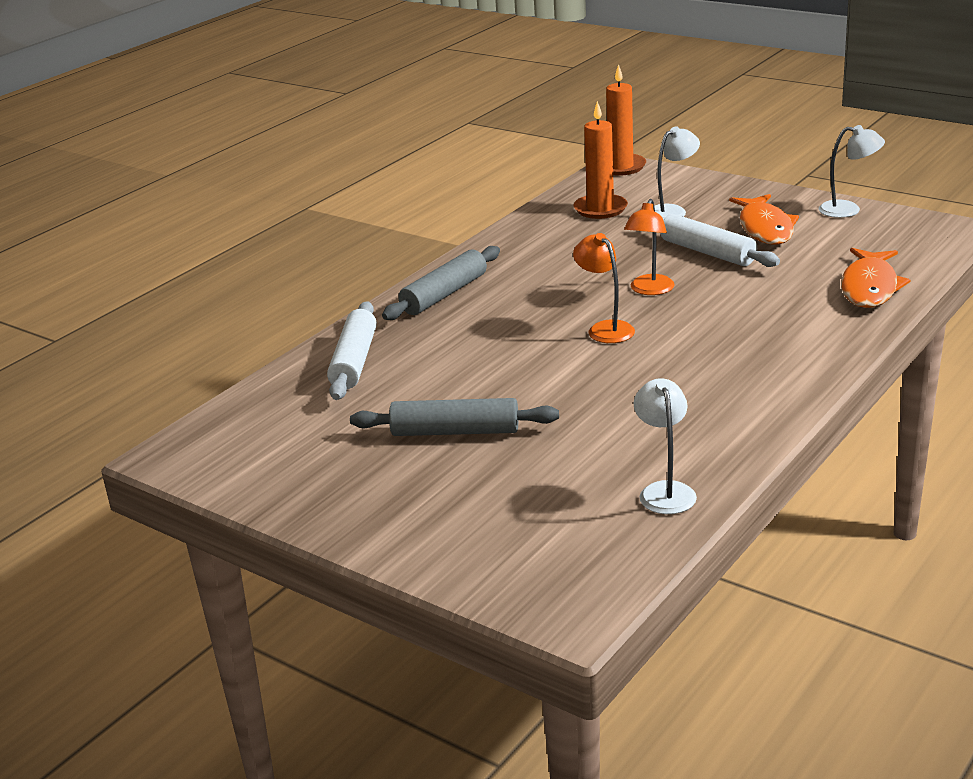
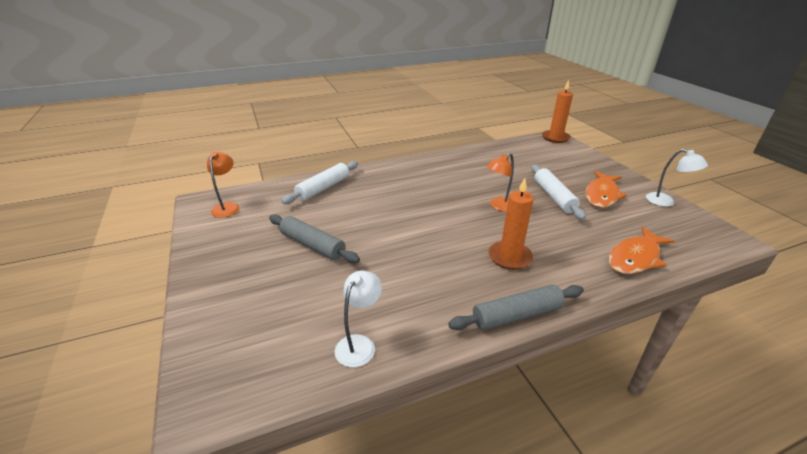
camera: 30 degrees right, 5 degrees up
(444, 294) = (401, 171): grey rolling pin -> grey rolling pin (516, 315)
(600, 209) = (522, 155): orange candle -> orange candle (509, 257)
(605, 328) = (451, 219): orange lamp -> orange lamp (227, 207)
(672, 211) = (558, 168): white lamp -> none

